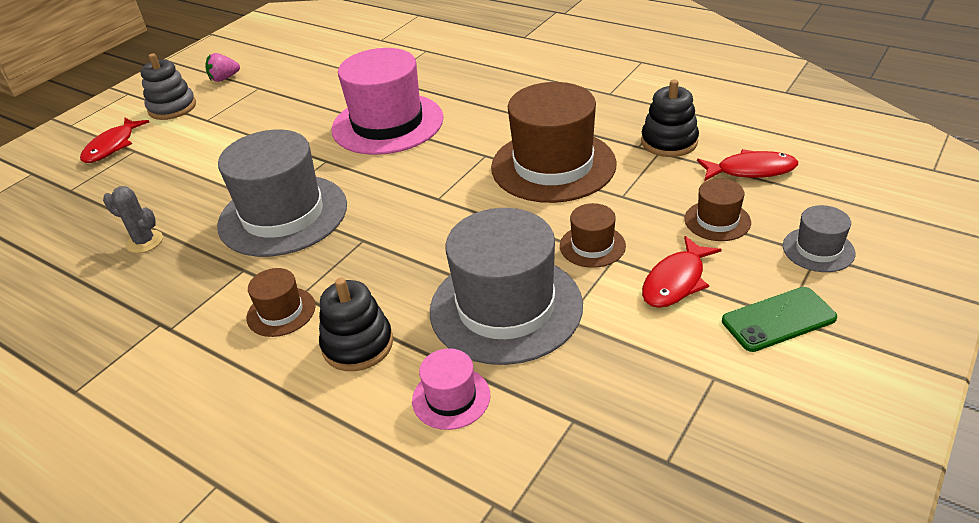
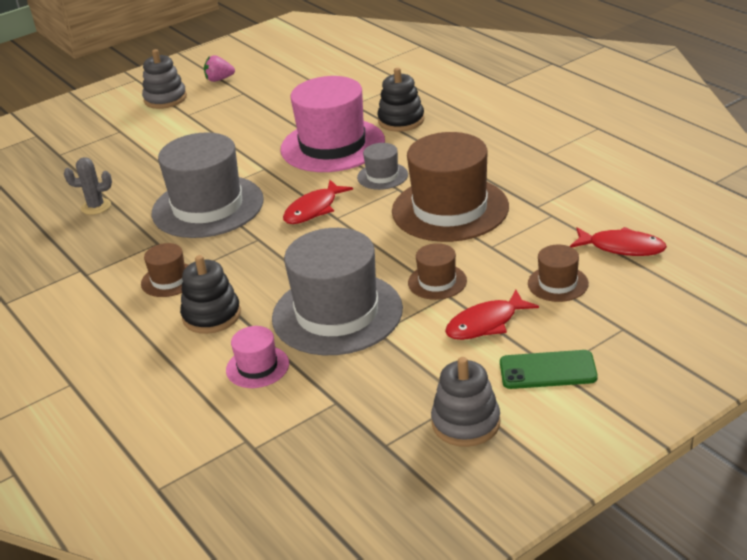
camera: 20 degrees right, 5 degrees down
(112, 146) = (105, 124): red fish -> red fish (314, 209)
(144, 242) = (96, 207): grey cactus -> grey cactus turned 45 degrees counterclockwise
(669, 142) = (567, 208): black stacking toy -> black stacking toy (401, 120)
(738, 407) = (466, 423): none -> grey stacking toy
(818, 249) = (627, 325): grey hat -> grey hat (382, 176)

